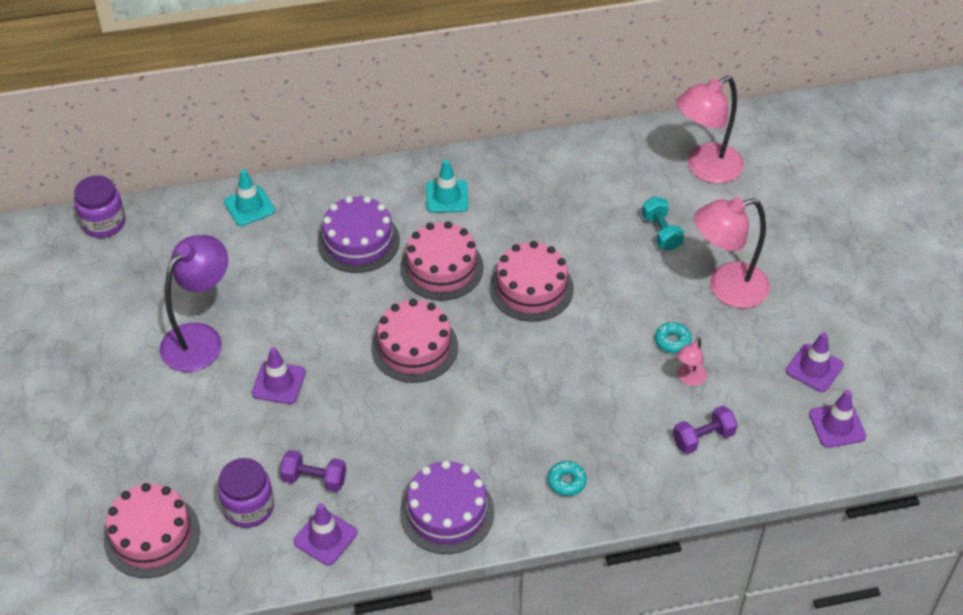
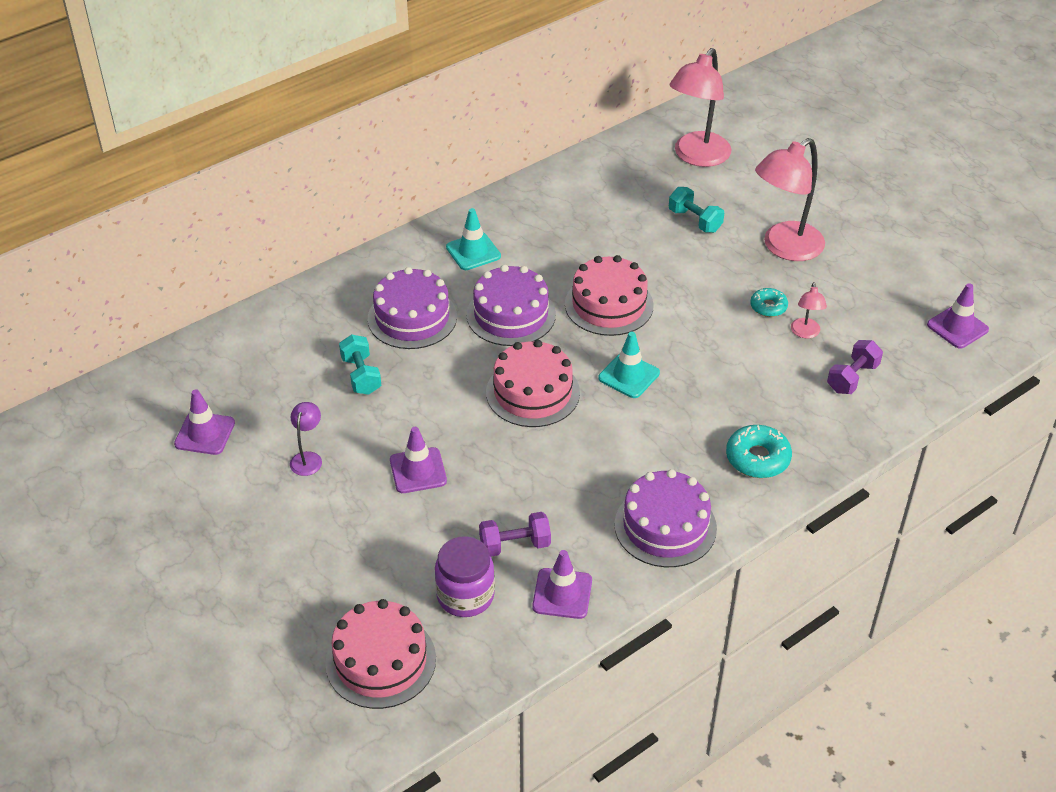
camera: 25 degrees left, 5 degrees down
(104, 223) = (128, 385): purple jar -> none
(200, 338) = (308, 458): purple lamp -> purple lamp, size x0.46
(249, 206) = (277, 321): turquoise traffic cone -> turquoise traffic cone (629, 375)
(285, 280) = (361, 375): none -> turquoise dumbbell
(441, 268) = (511, 314): pink cake -> purple cake
(566, 481) = (757, 458): turquoise donut -> turquoise donut, size x1.58
(814, 368) = (905, 288): purple traffic cone -> purple traffic cone (205, 433)

